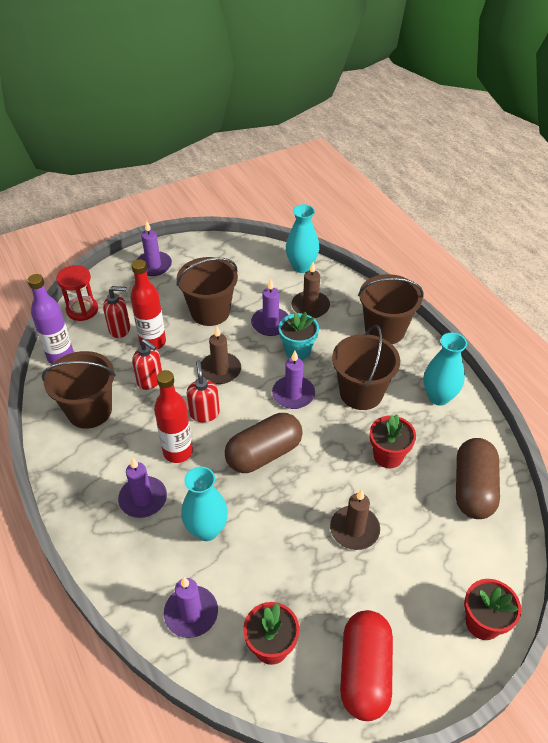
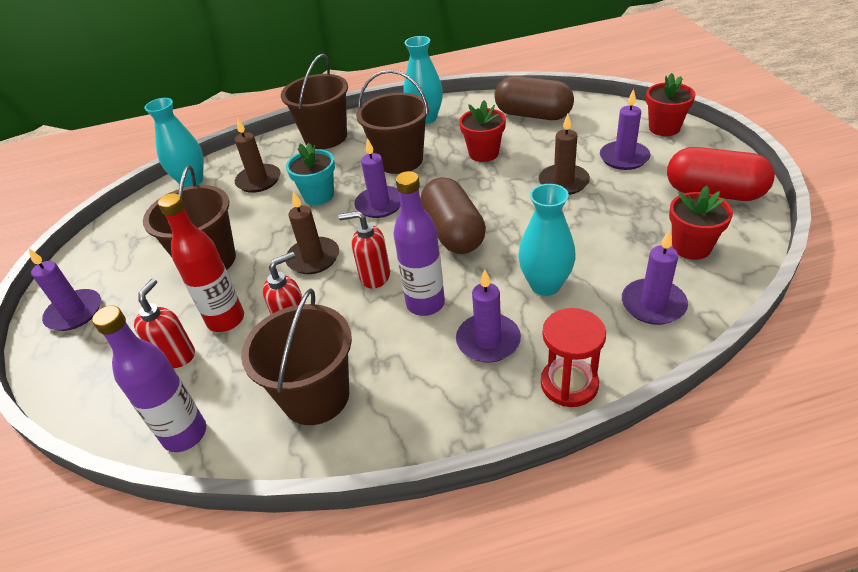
camera: 70 degrees left, 5 degrees down
(82, 310) = (100, 403): red hourglass -> red hourglass (569, 384)
(178, 452) = (425, 304): red bottle -> purple bottle
(270, 323) = (264, 212): purple candle -> purple candle (624, 158)

